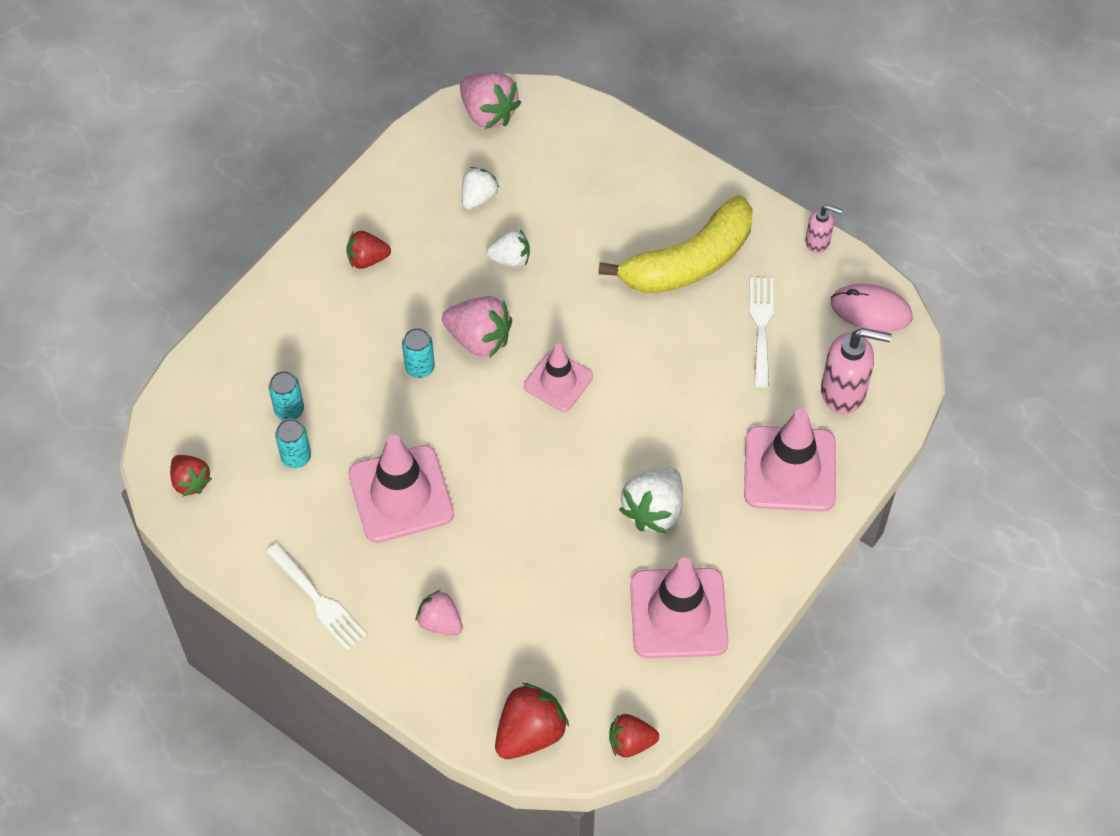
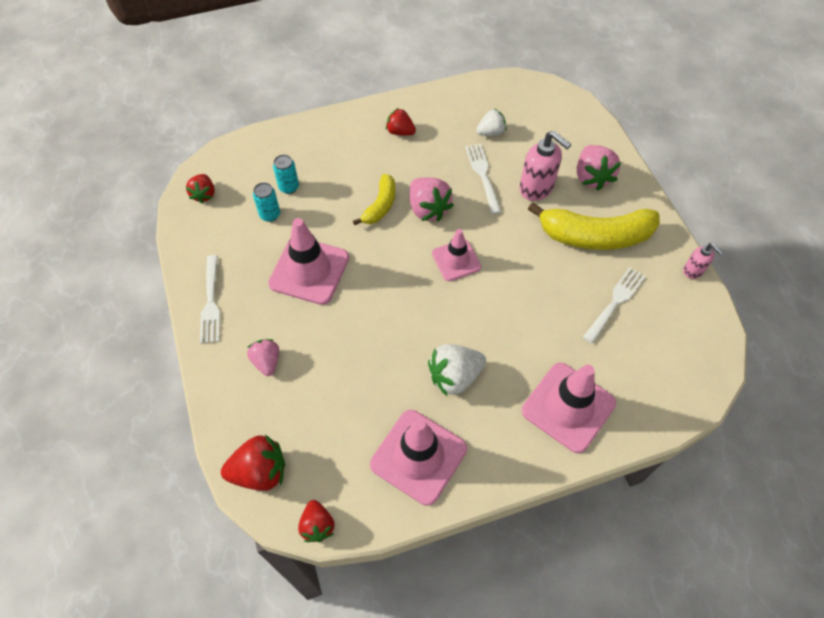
camera: 35 degrees right, 0 degrees up
(420, 367) = (380, 205): turquoise can -> yellow banana
(488, 113) = (532, 92): pink strawberry -> pink strawberry (592, 177)
(510, 259) = (483, 175): white strawberry -> white fork
(630, 742) = (317, 525): red strawberry -> red strawberry turned 135 degrees counterclockwise
(844, 392) = (645, 378): pink soap dispenser -> pink soap dispenser (536, 188)
(871, 310) = (702, 335): pink mouse -> none

